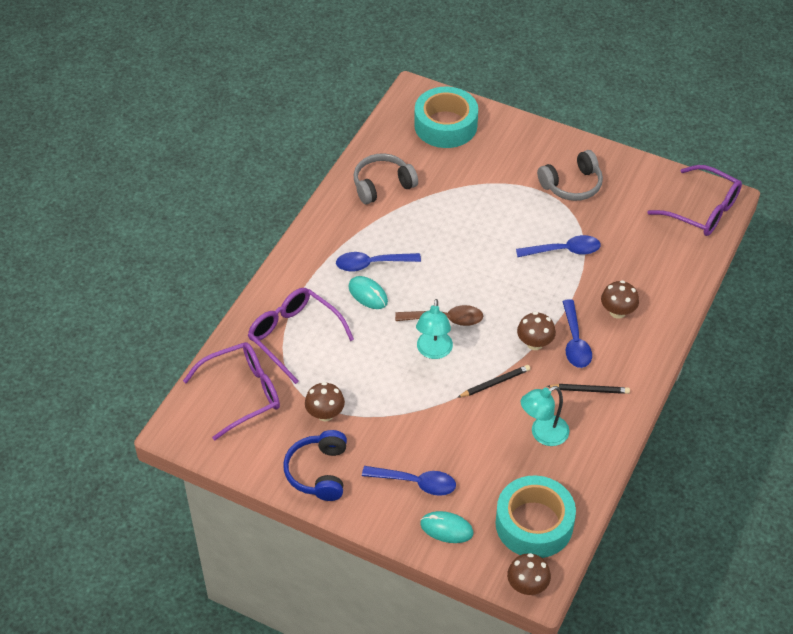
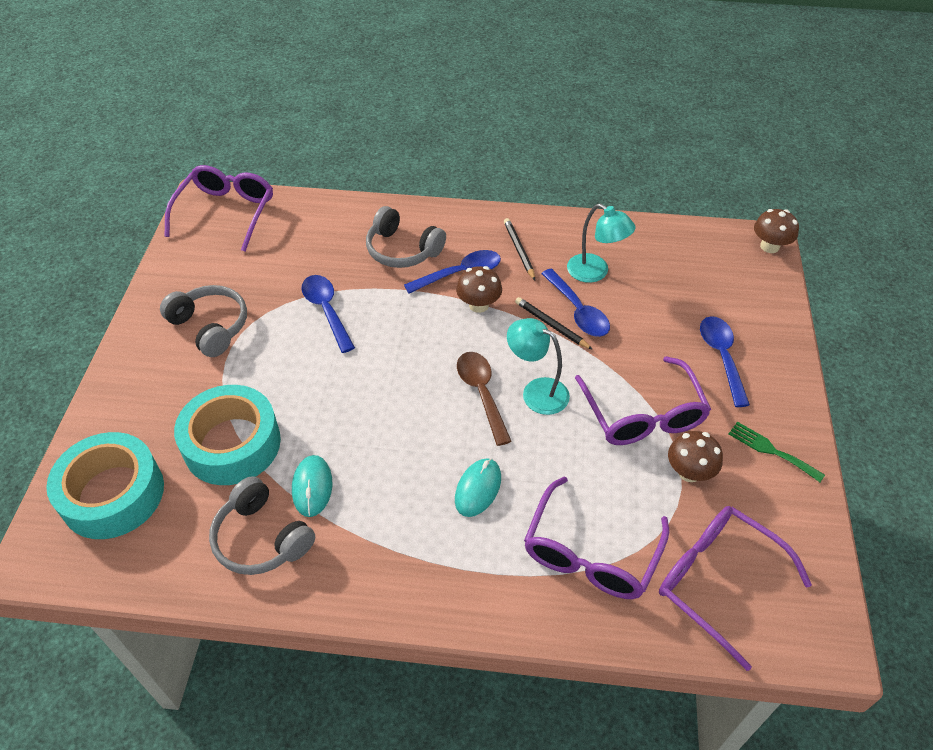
camera: 110 degrees left, 0 degrees up
(319, 472) = (771, 450): blue headphones -> green fork
(372, 264) = (422, 501): blue spoon -> blue spoon (578, 311)
(385, 407) = (642, 413): none -> purple glasses
(433, 351) = (536, 391): turquoise lamp -> turquoise lamp turned 135 degrees counterclockwise
(446, 529) = (756, 317): turquoise mouse -> turquoise mouse (312, 487)
(534, 524) = (702, 256): turquoise tape -> turquoise tape (232, 444)
(617, 312) = (402, 250): brown mushroom -> grey headphones

